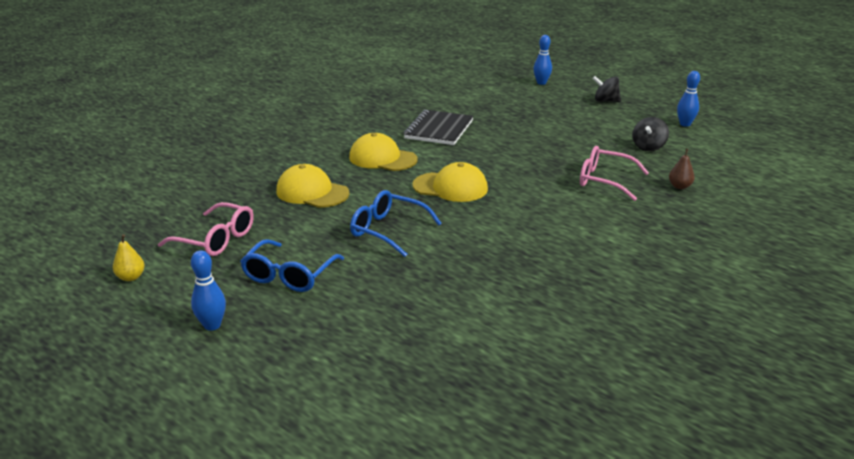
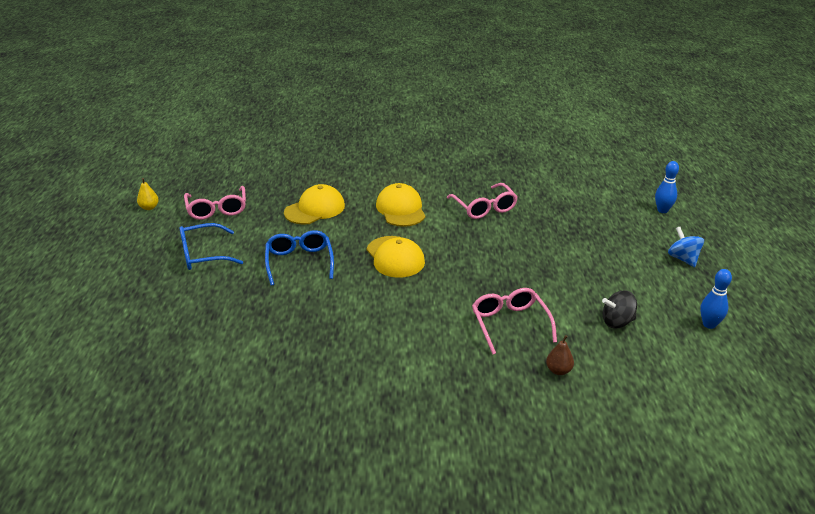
camera: 50 degrees right, 5 degrees up
(212, 325) = (126, 258): blue bowling pin -> none
(312, 192) = (315, 209): yellow cap -> yellow cap turned 60 degrees clockwise
(439, 130) = (484, 208): black notebook -> pink glasses
(605, 101) = (683, 259): black spinning top -> blue spinning top

